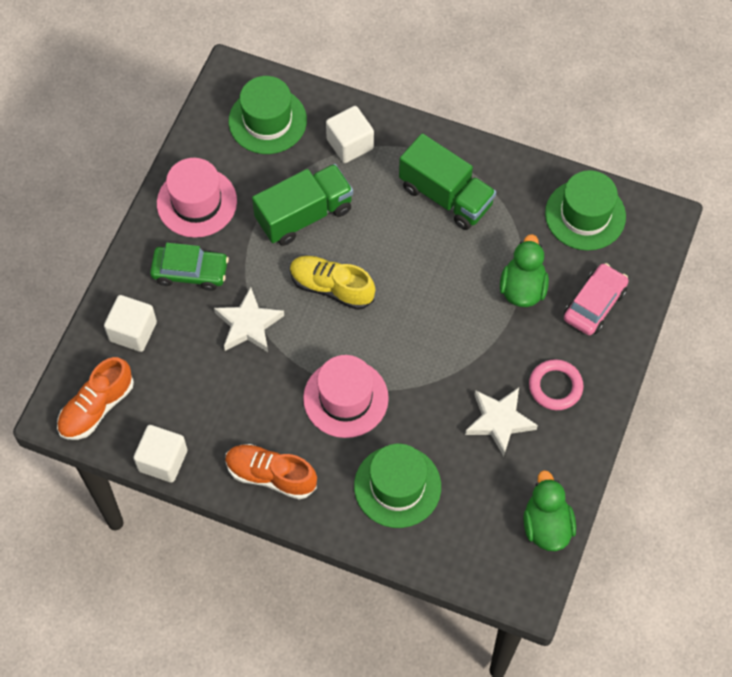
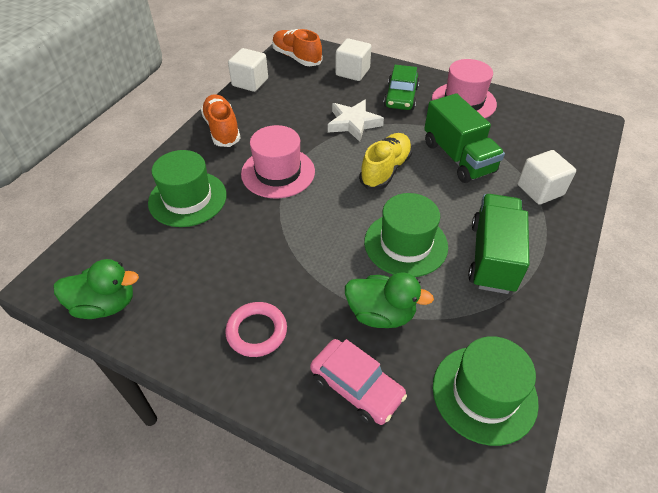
camera: 95 degrees right, 15 degrees down
(267, 121) = (552, 140): green hat -> green hat (405, 244)
(271, 475) = (222, 129): orange shoe -> orange shoe turned 45 degrees counterclockwise
(446, 196) = (492, 257): green truck -> green truck turned 150 degrees clockwise
(499, 421) = (229, 277): white star -> none

